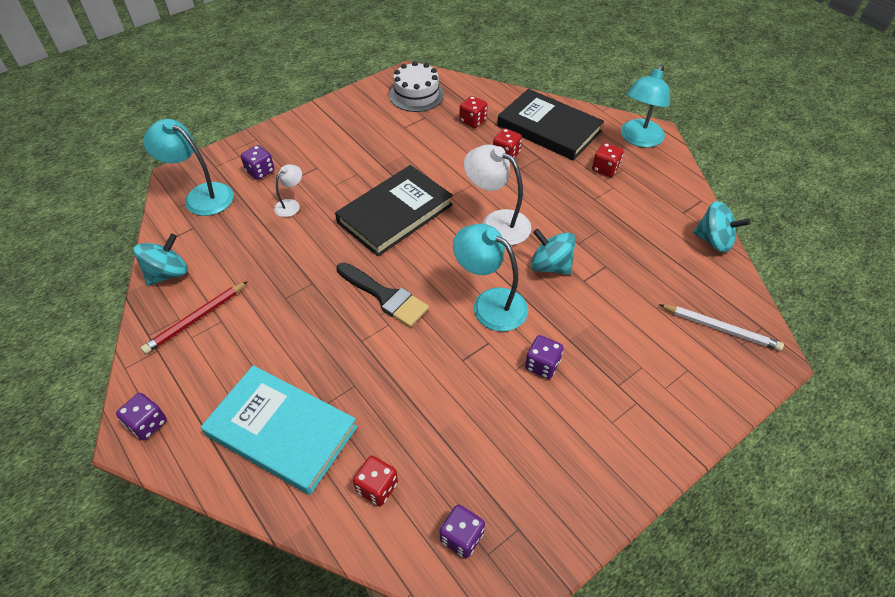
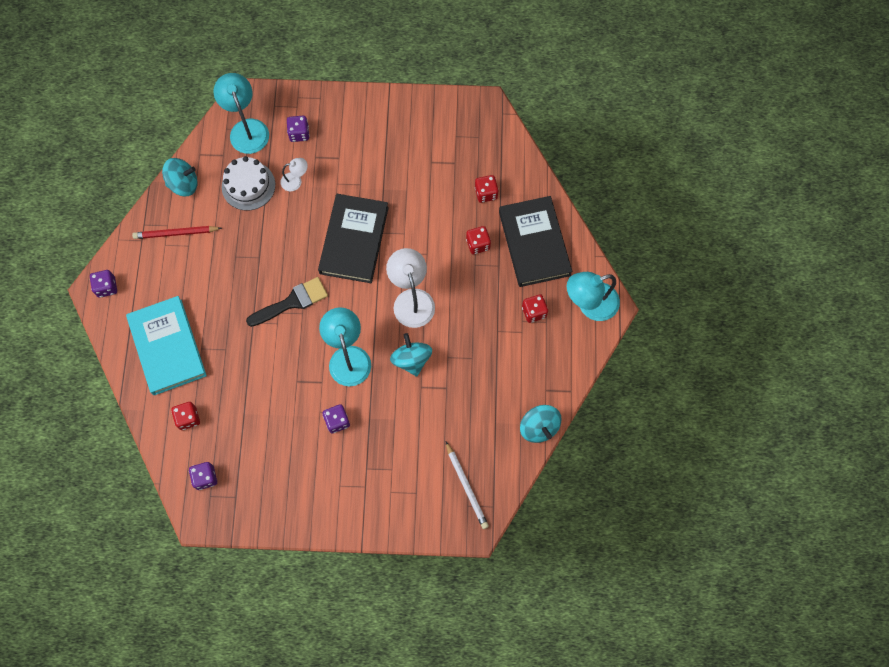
camera: 40 degrees right, 20 degrees up
(385, 296) = (292, 302): black brush -> black brush turned 105 degrees counterclockwise
(395, 214) = (354, 240): black book -> black book turned 75 degrees counterclockwise
(416, 95) = (470, 134): white cake -> white cake (248, 186)

